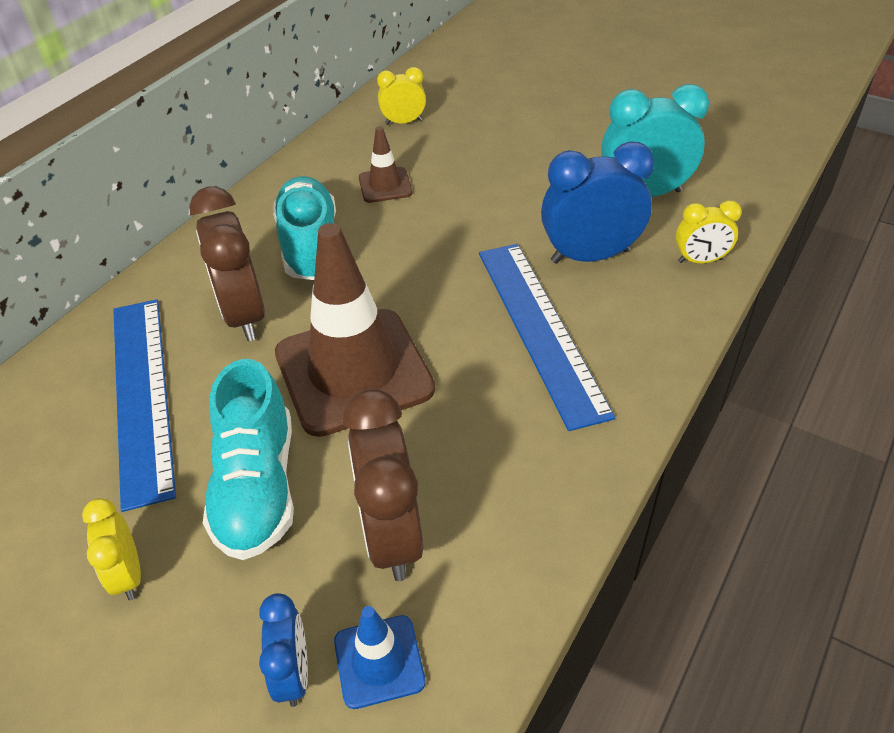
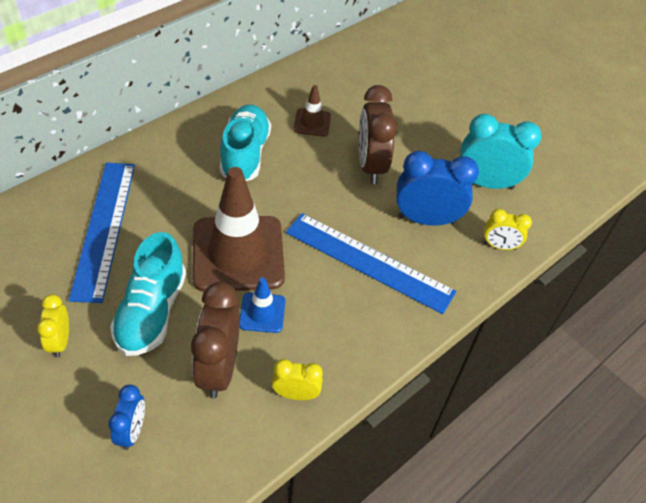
camera: 10 degrees right, 5 degrees up
(244, 315) = (184, 192): brown clock -> brown clock (371, 166)
(379, 661) = (182, 441): blue traffic cone -> blue traffic cone (262, 313)
(403, 122) = (345, 75): yellow clock -> yellow clock (296, 394)
(540, 328) = (369, 262): blue ruler -> blue ruler turned 60 degrees counterclockwise

